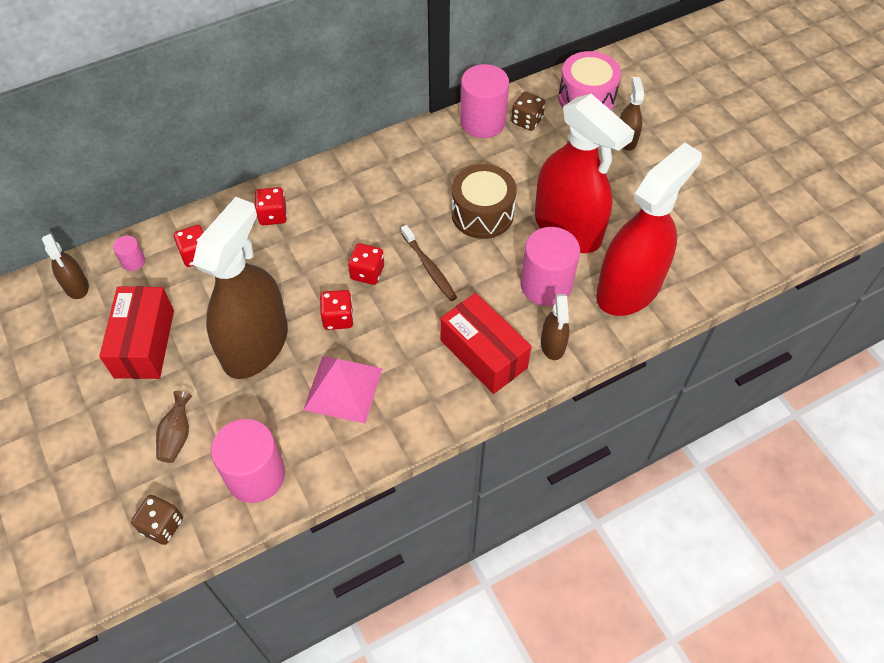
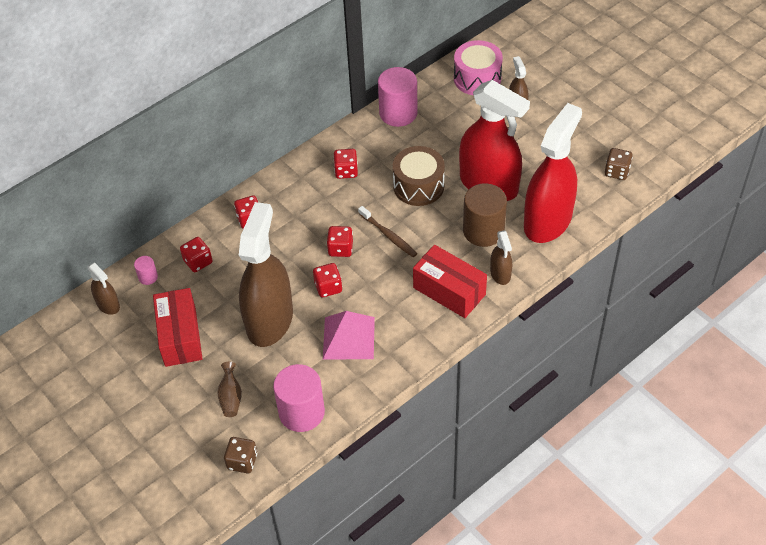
camera: 10 degrees left, 5 degrees down
(402, 179) = (346, 171): none -> red dice
(527, 121) = (434, 105): brown dice -> brown dice (617, 171)
(546, 285) = (483, 231): pink cylinder -> brown cylinder

